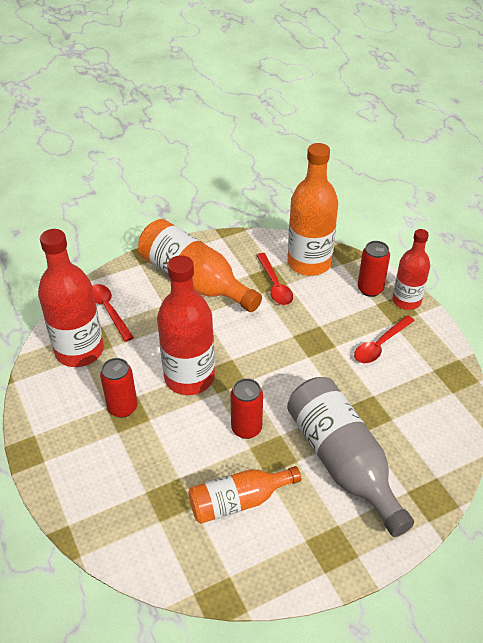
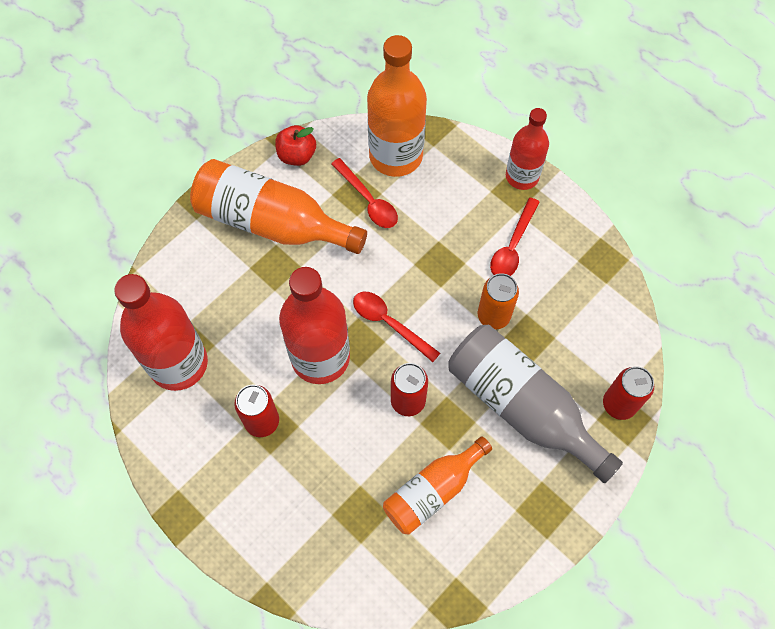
camera: 20 degrees left, 20 degrees up
(108, 310) = (188, 297): red spoon -> red spoon (389, 323)
(233, 244) = (297, 155): none -> red apple
(344, 389) = (493, 316): none -> orange can
(370, 289) = (477, 172): red can -> red can (619, 404)

